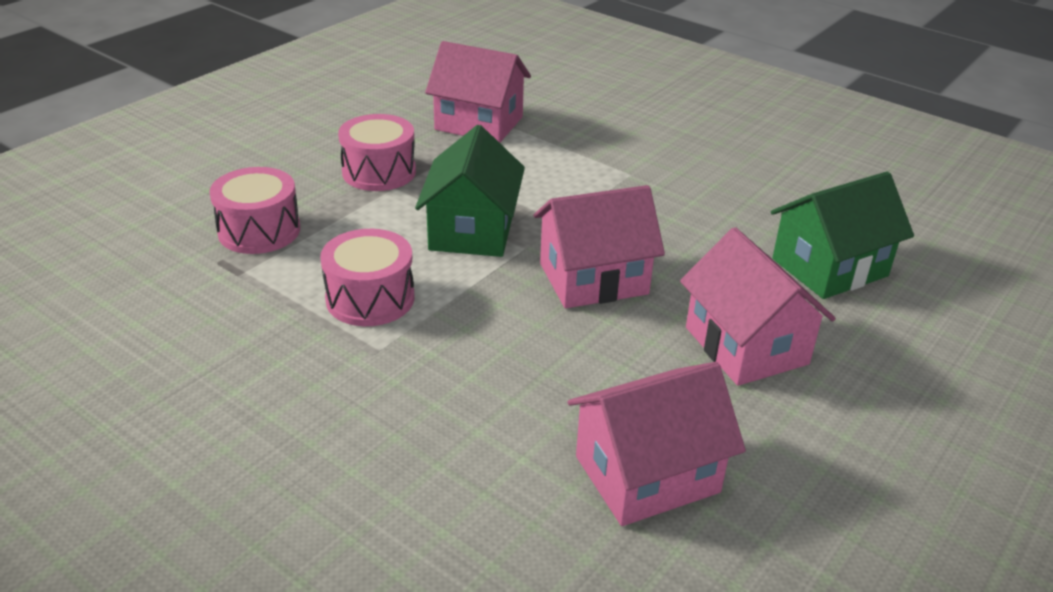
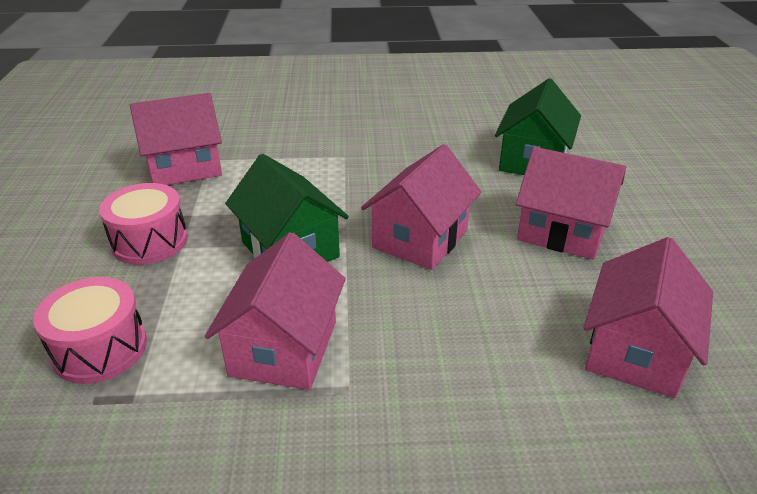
camera: 40 degrees left, 0 degrees up
(370, 298) = (284, 348): pink drum -> pink house

